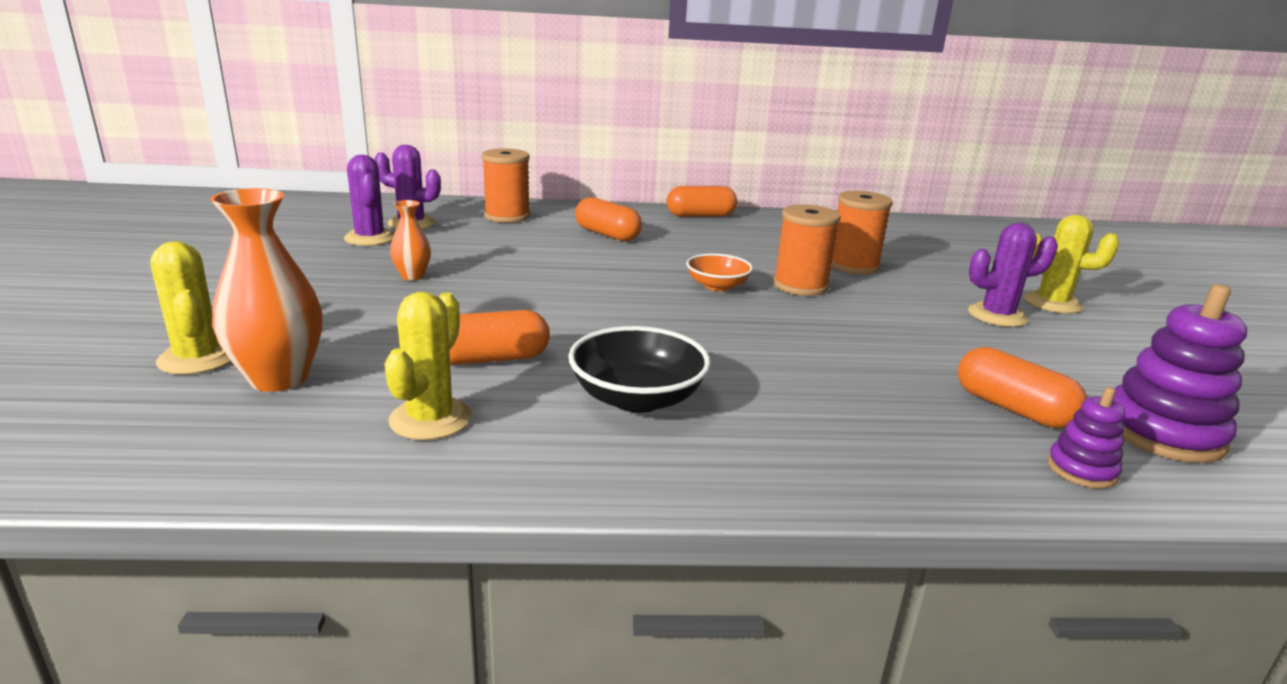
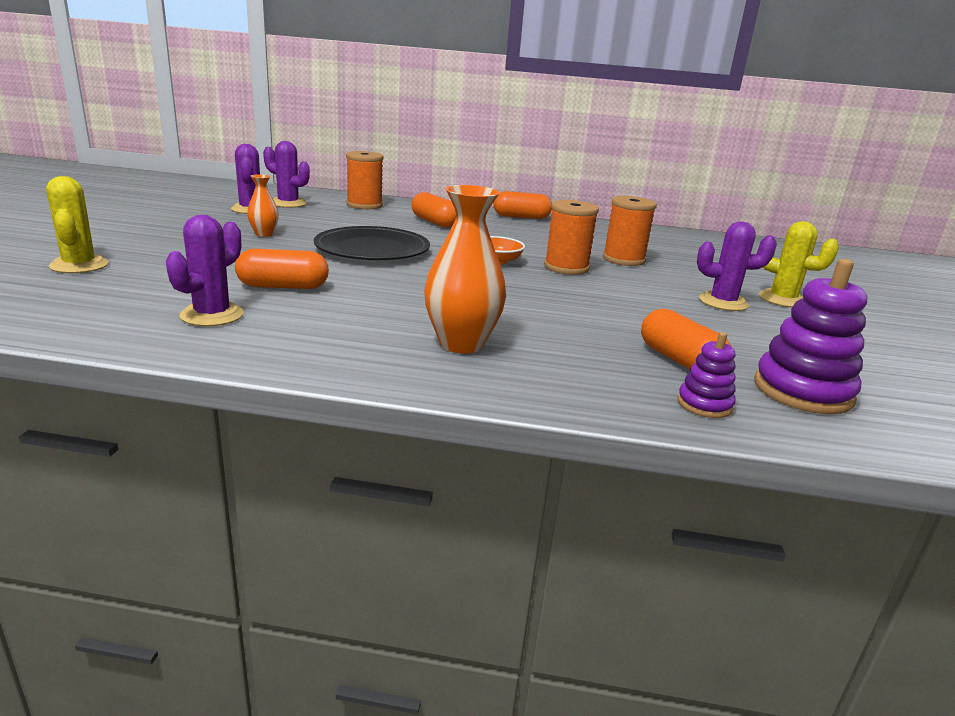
camera: 10 degrees right, 0 degrees up
(279, 378) = (125, 282): orange vase -> orange vase (461, 344)
(430, 419) = (212, 315): yellow cactus -> purple cactus
(561, 285) = (372, 249): none -> black plate
(637, 398) = (374, 320): black bowl -> none

